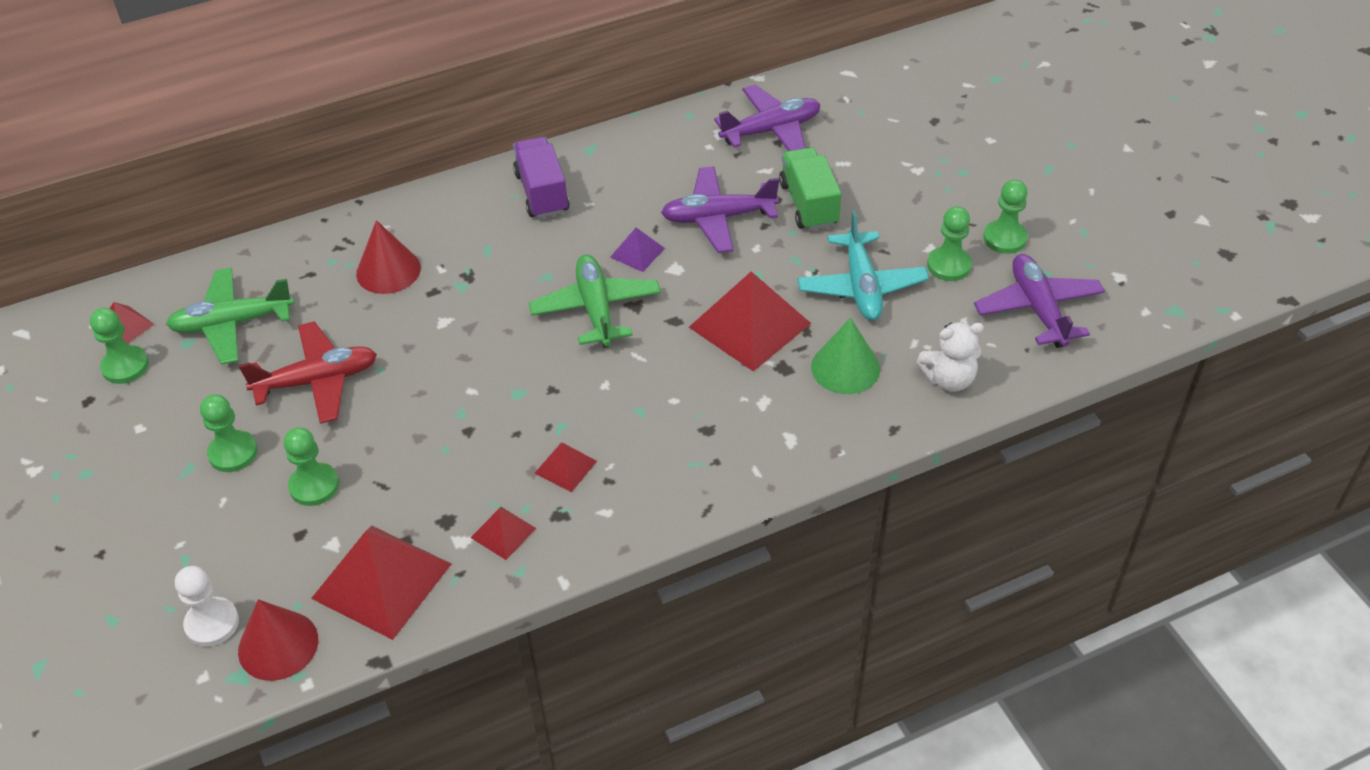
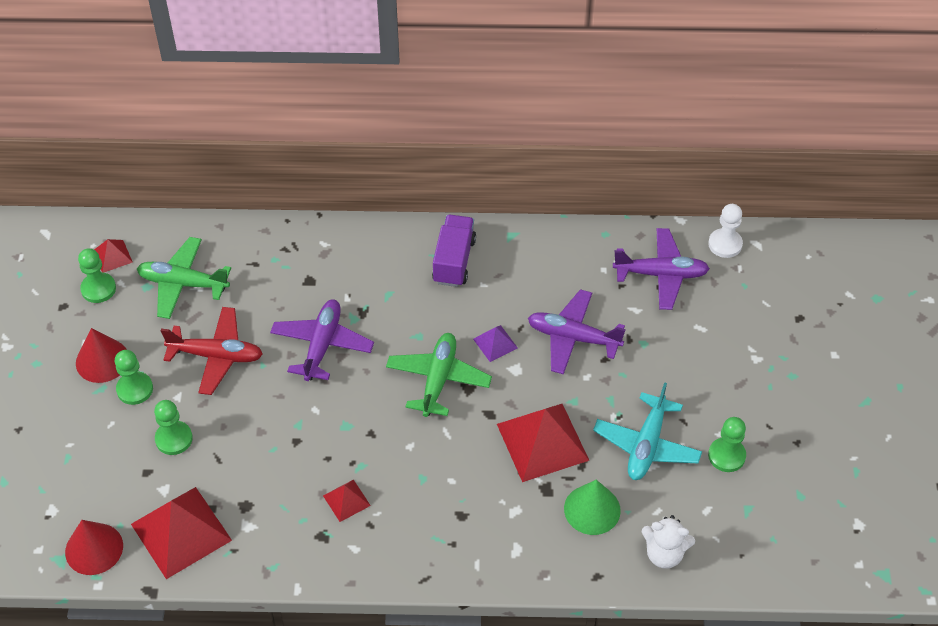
camera: 25 degrees right, 5 degrees up
(212, 623) = (62, 513): white pawn -> white pawn (725, 244)
(388, 270) = (309, 284): red cone -> red cone (102, 360)
(503, 533) = (277, 532): red pyramid -> none
(808, 204) = (650, 354): green truck -> none
(1004, 238) = (787, 450): green pawn -> none
(1038, 309) = (773, 524): purple plane -> purple plane (322, 345)

